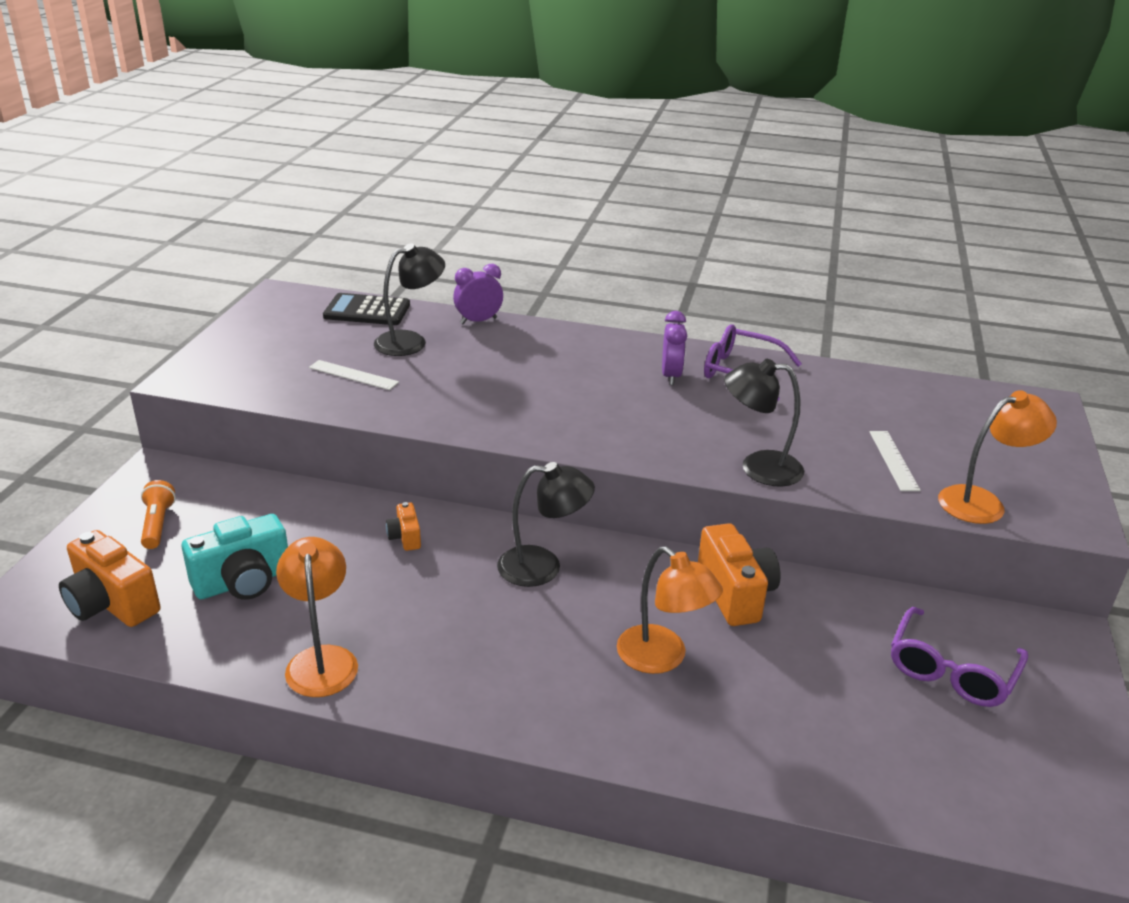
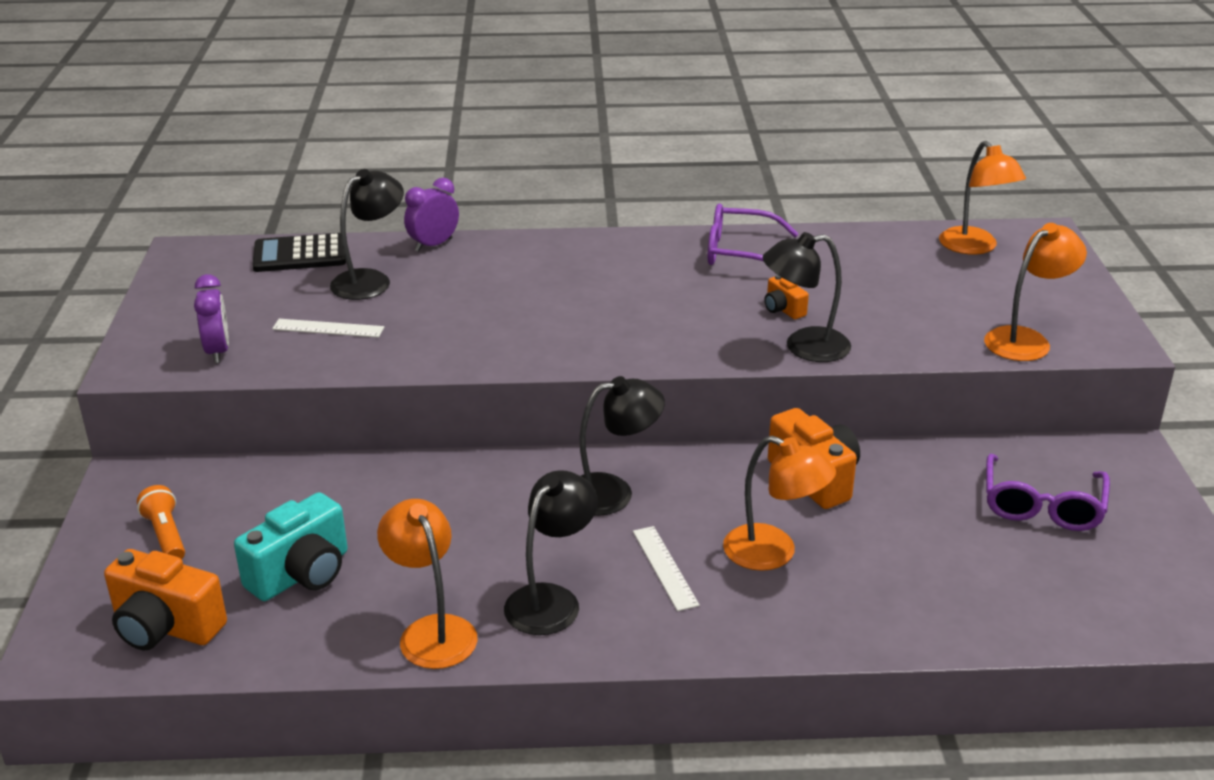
camera: 15 degrees left, 0 degrees up
(405, 537) = (452, 492): orange camera -> orange camera (783, 309)
(438, 655) = (551, 600): none -> black lamp
(671, 376) = (671, 269): purple clock -> purple clock (218, 351)
(893, 460) = (928, 315): white ruler -> white ruler (664, 567)
(968, 405) = (974, 247): none -> orange lamp

